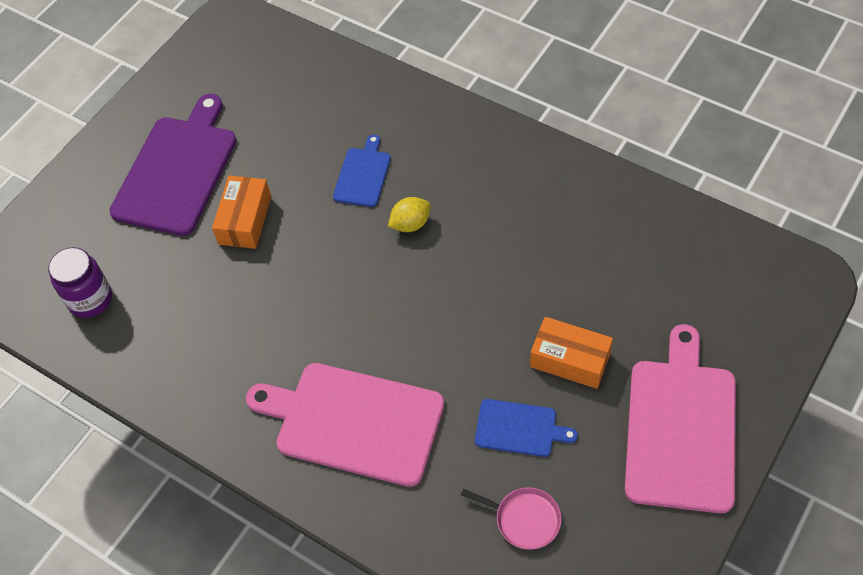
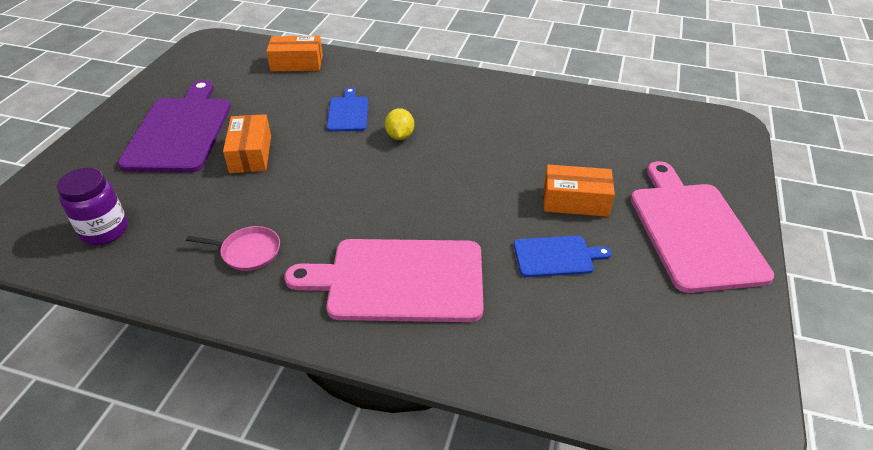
camera: 20 degrees left, 15 degrees down
(324, 78) = (297, 63): none -> orange box
(410, 224) = (400, 136): yellow lemon -> yellow lemon turned 45 degrees counterclockwise
(524, 519) = (596, 326): pink pan -> pink pan (248, 252)

